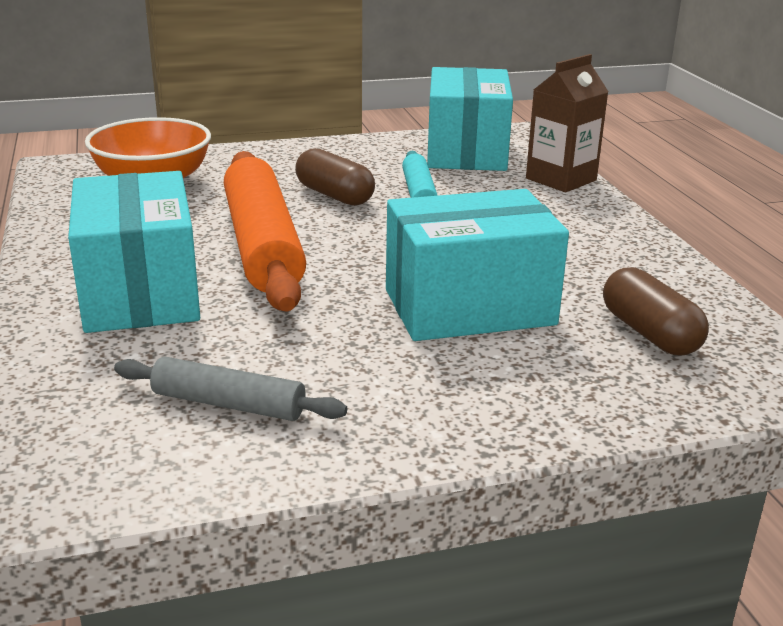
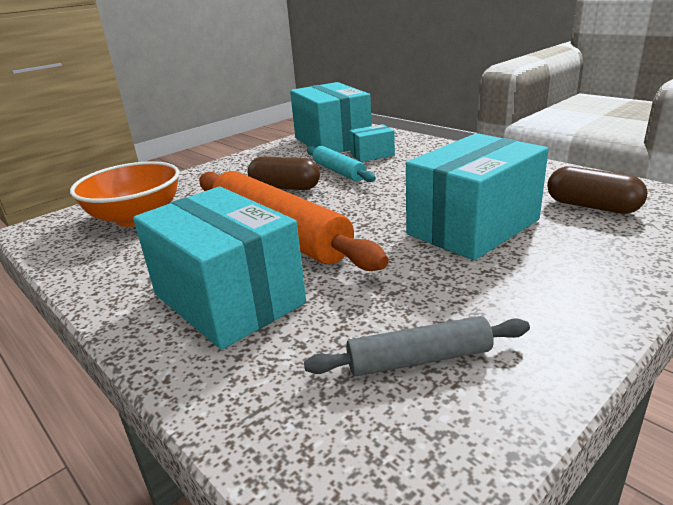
camera: 25 degrees left, 0 degrees up
(488, 184) = (372, 155): none -> turquoise box
(561, 179) = (409, 141): brown carton -> none

